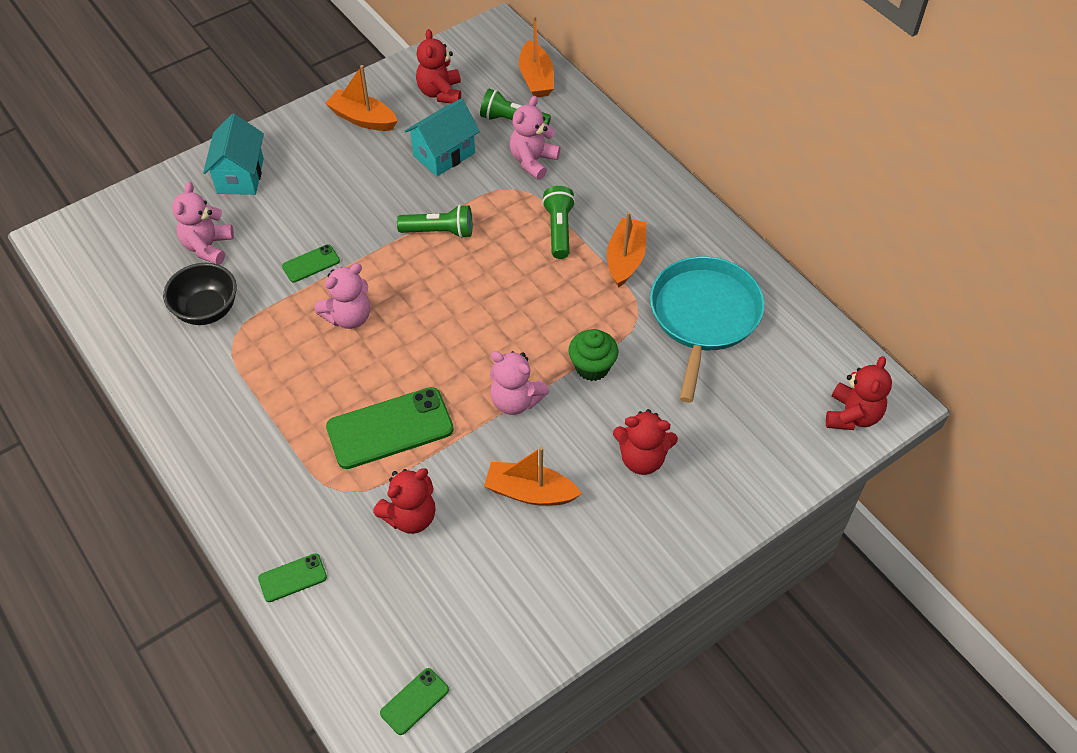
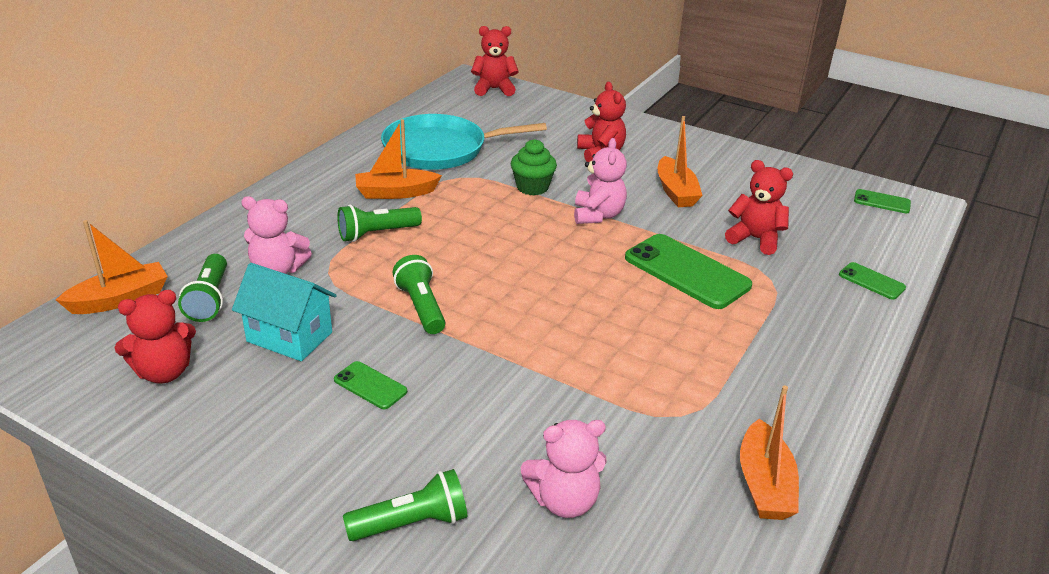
camera: 115 degrees left, 20 degrees down
(207, 310) = (662, 455): black bowl -> none
(240, 176) = (412, 523): turquoise house -> green flashlight
(311, 264) = (529, 390): green phone -> green phone (370, 385)
(349, 317) = (583, 336): pink teddy bear -> none
(362, 119) = (240, 431): orange boat -> orange boat (764, 484)

